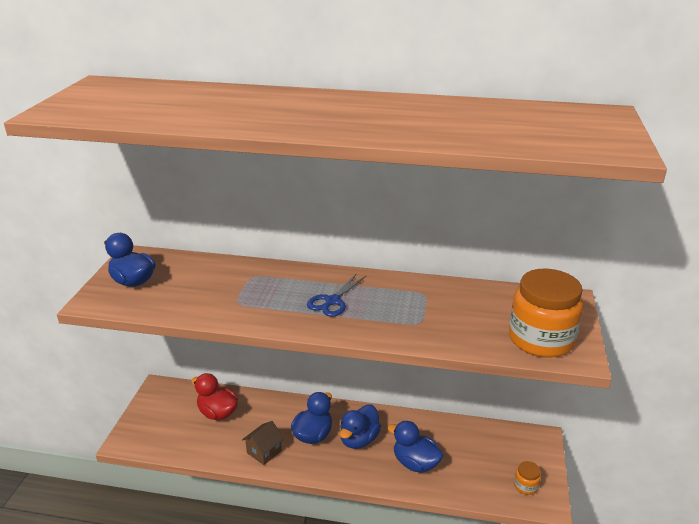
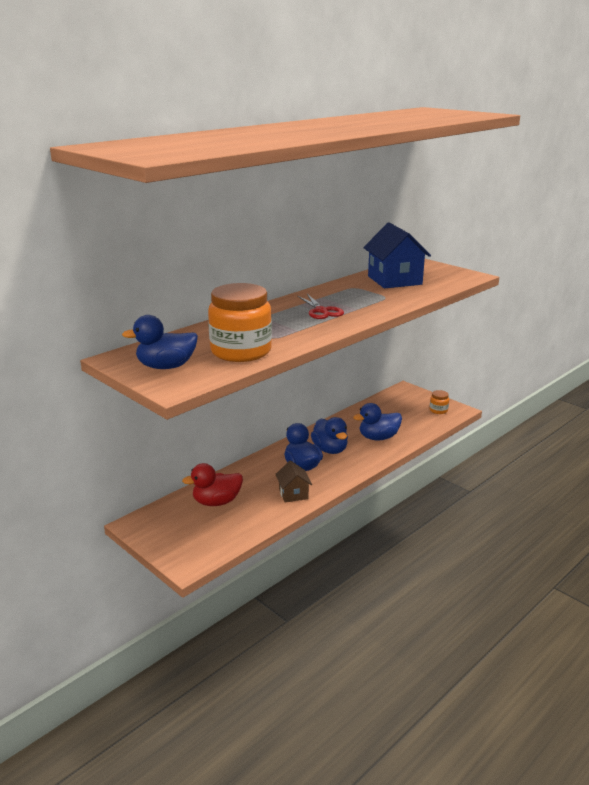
camera: 55 degrees left, 5 degrees down
(332, 301) = (321, 311): blue scissors -> red scissors
(481, 309) = (394, 280): none -> blue house
(541, 339) = (445, 277): orange jar -> orange jar (241, 351)

